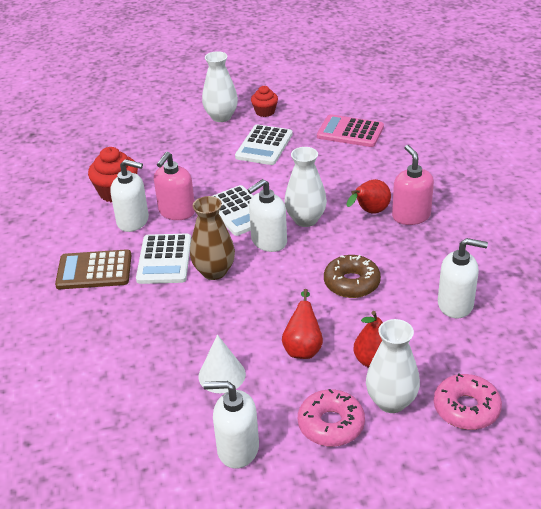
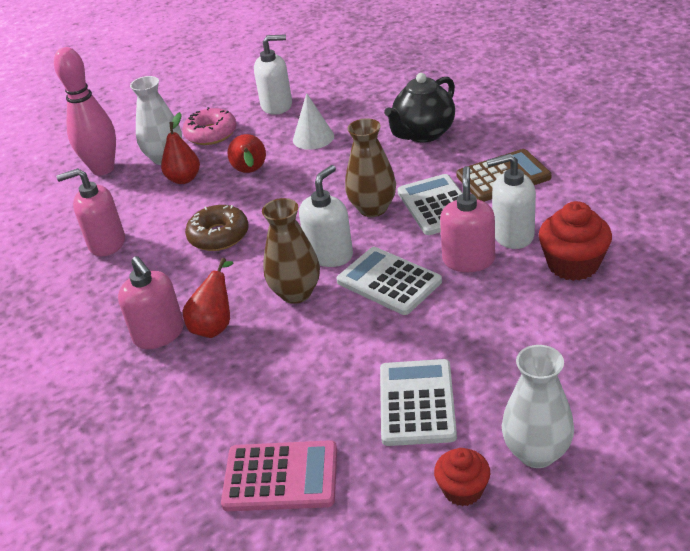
camera: 165 degrees right, 0 degrees up
(116, 341) = (423, 134): none -> black teapot
(305, 220) = (296, 293): white vase -> brown vase
(455, 304) = (106, 243): white soap dispenser -> pink soap dispenser
(466, 408) = (103, 169): pink donut -> pink bowling pin

